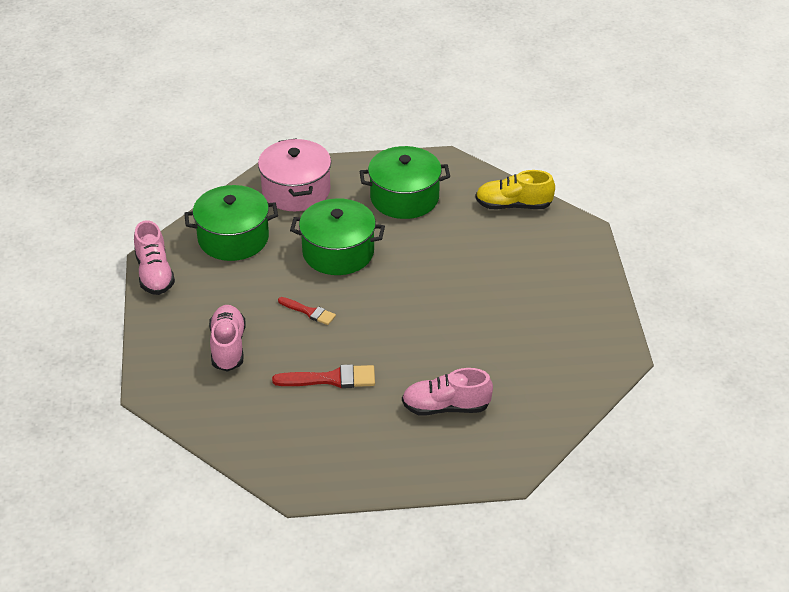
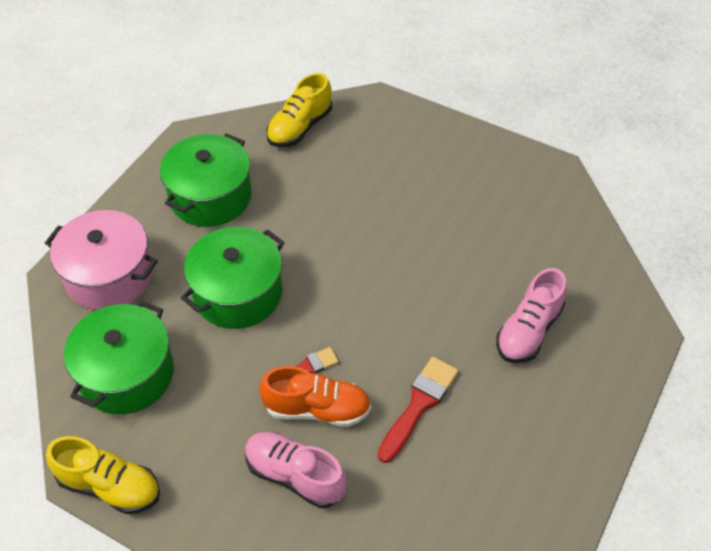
camera: 55 degrees left, 10 degrees up
(154, 274) = (110, 486): pink shoe -> yellow shoe
(284, 333) = (317, 409): none -> orange shoe

